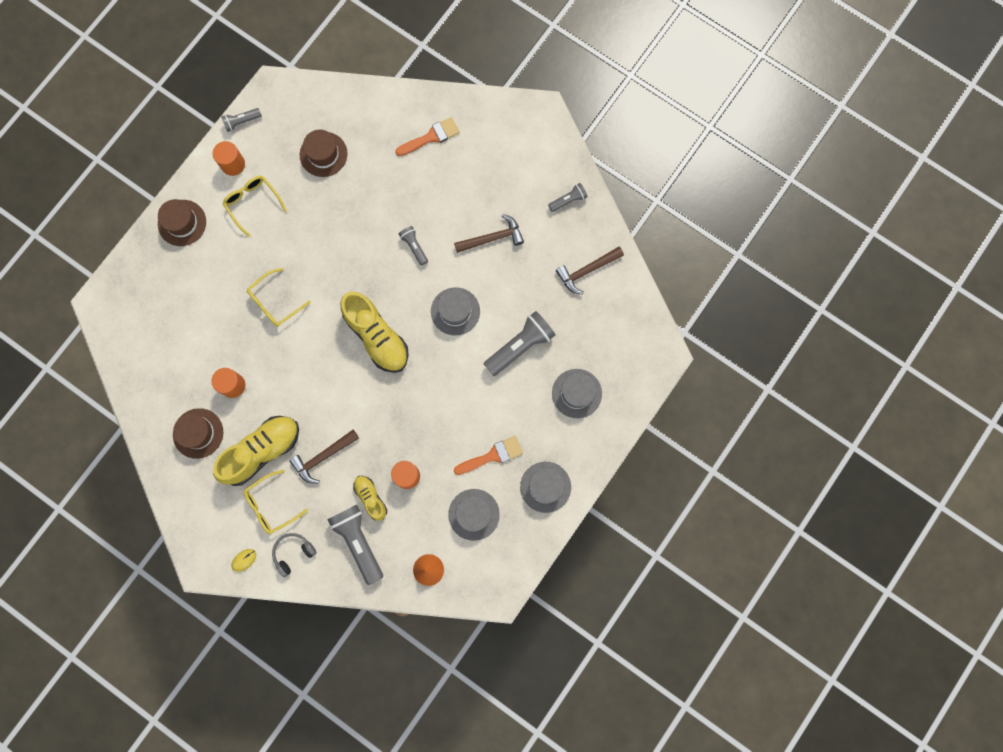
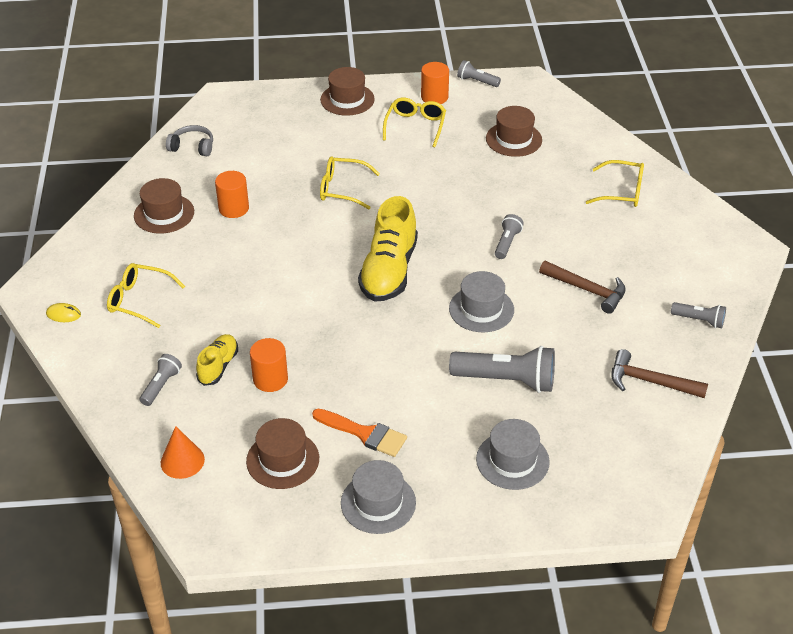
camera: 50 degrees right, 35 degrees down
(262, 451) = (189, 263): yellow shoe -> none
(293, 553) = (103, 345): grey headphones -> grey headphones (192, 147)
(323, 457) = (226, 306): brown hammer -> none
(358, 542) = (161, 386): grey flashlight -> grey flashlight, size x0.53
(431, 137) = (622, 192): orange brush -> yellow glasses
(474, 514) = (282, 460): grey hat -> brown hat

